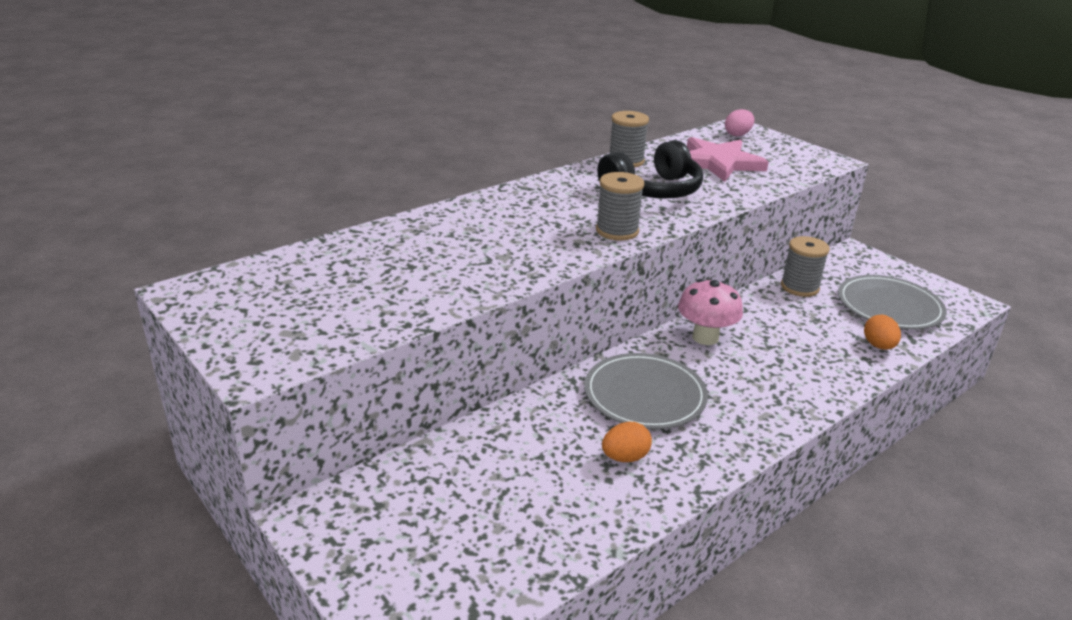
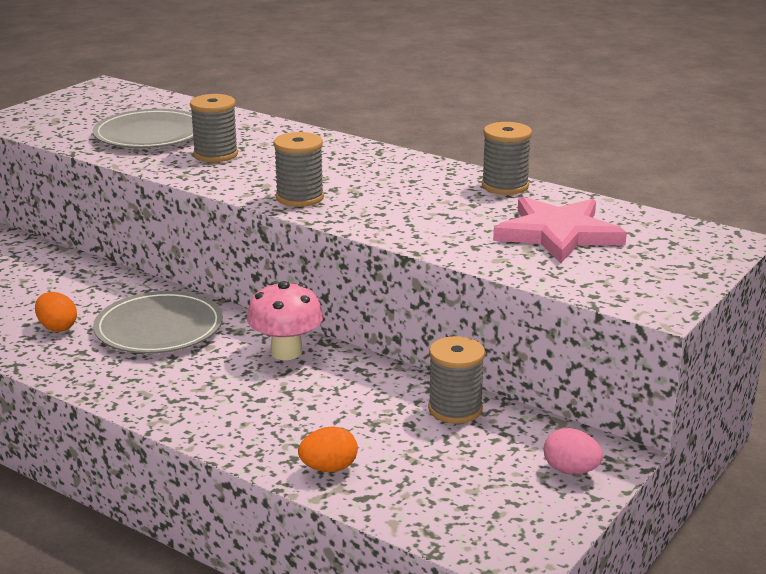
camera: 75 degrees right, 5 degrees down
(486, 253) = (215, 154): none -> grey spool
(653, 190) = (425, 205): black headphones -> none
(737, 135) = (689, 241): pink egg -> pink egg (571, 470)
(889, 306) = (449, 481): grey plate -> grey plate (150, 134)

